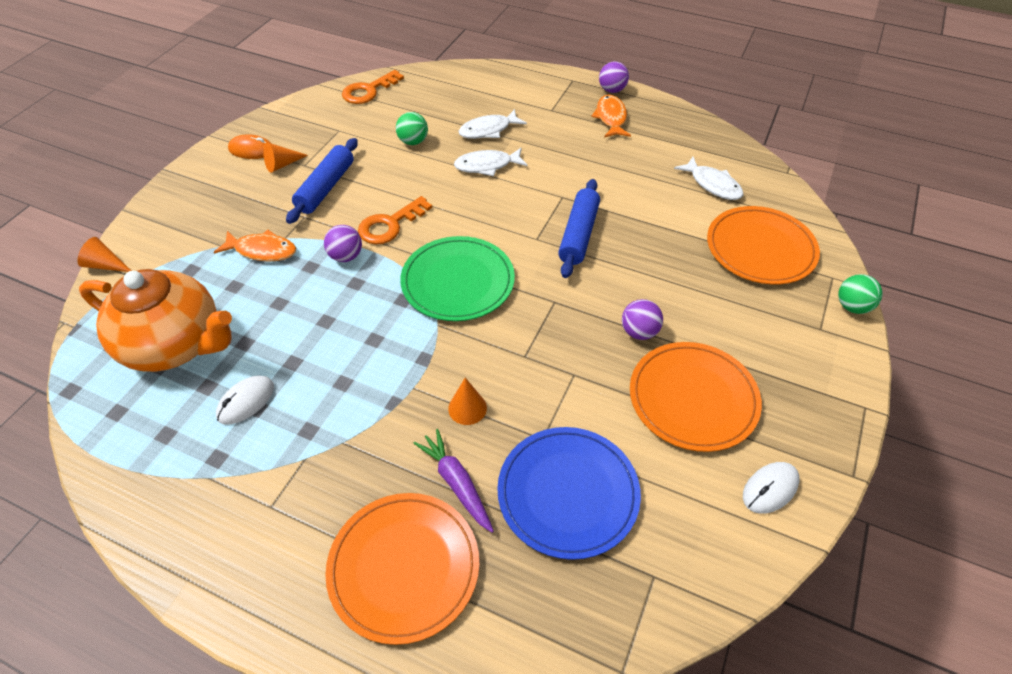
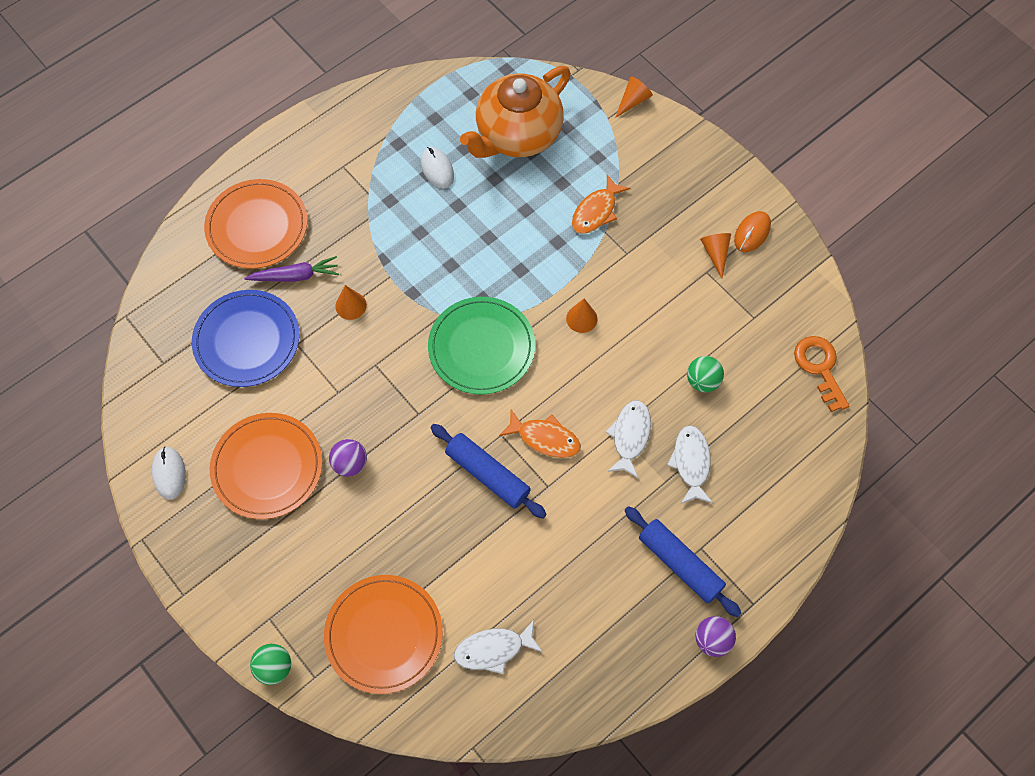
camera: 115 degrees right, 15 degrees up
(326, 188) = (661, 281): blue rolling pin -> blue rolling pin (680, 564)
(346, 256) = (557, 272): purple ball -> none
(390, 225) = (581, 318): orange key -> orange cone
(611, 118) = (657, 607): orange fish -> orange fish (545, 438)

